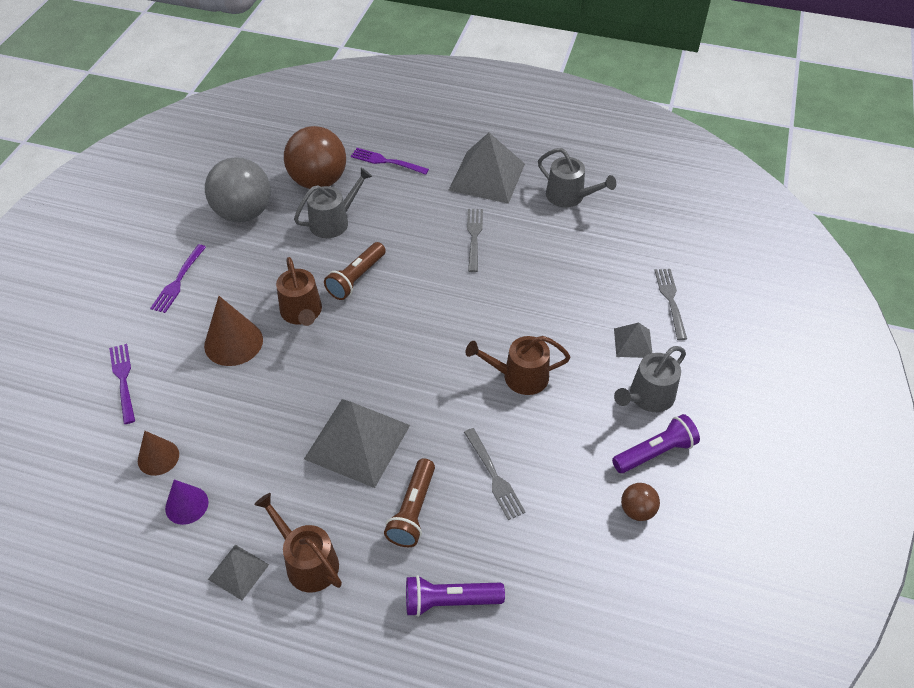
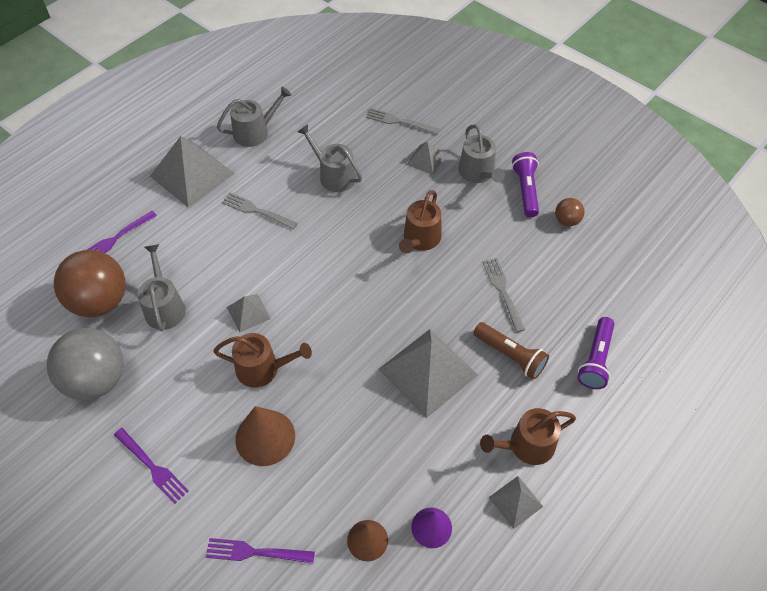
camera: 65 degrees left, 5 degrees up
(356, 278) = (248, 313): brown flashlight -> grey pyramid
(494, 476) = (503, 291): grey fork -> grey fork turned 105 degrees counterclockwise
(556, 275) = (334, 175): none -> grey watering can

